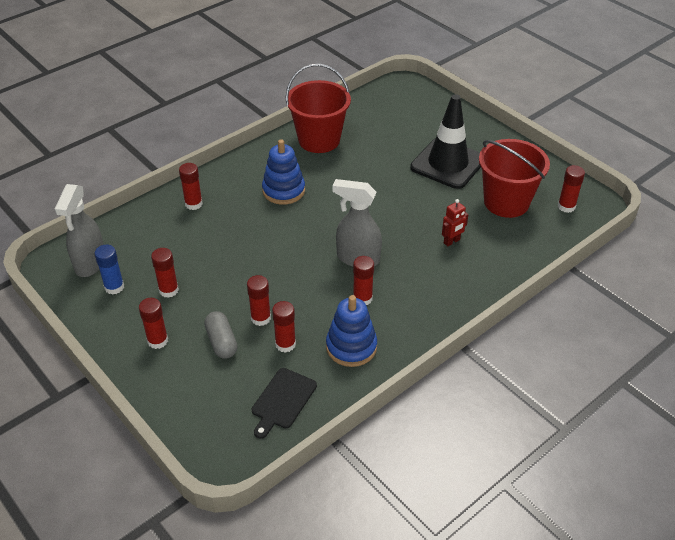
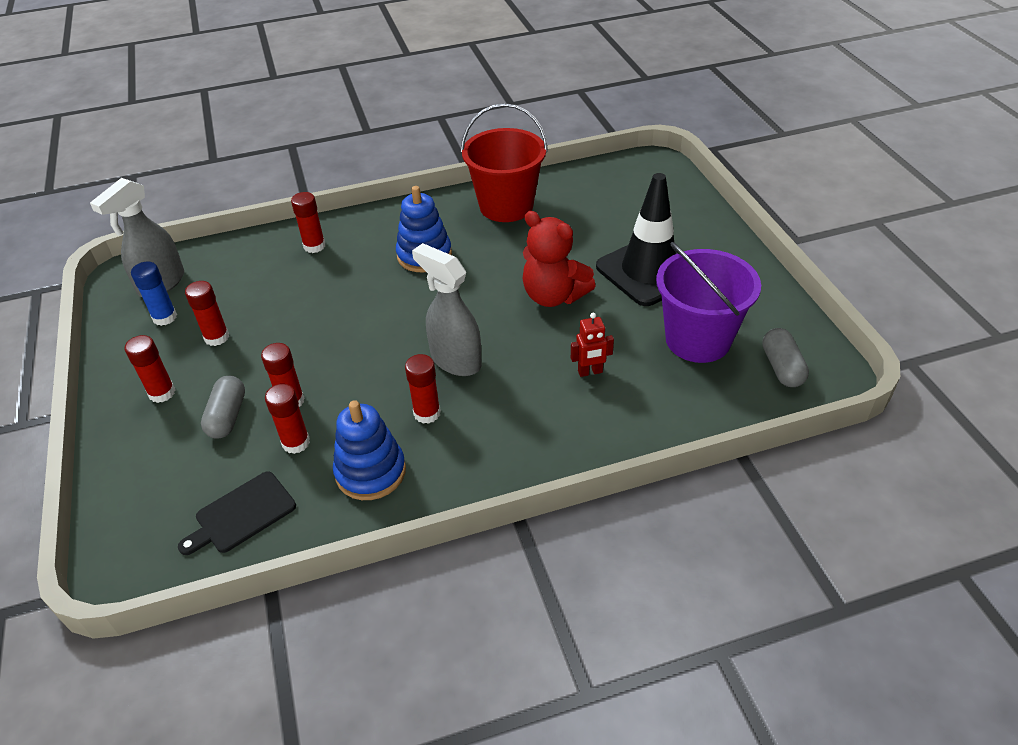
camera: 25 degrees right, 0 degrees up
(395, 197) = (553, 296): none -> red teddy bear
(506, 202) = (698, 340): red bucket -> purple bucket
(566, 206) = (781, 367): red glue stick -> grey capsule

